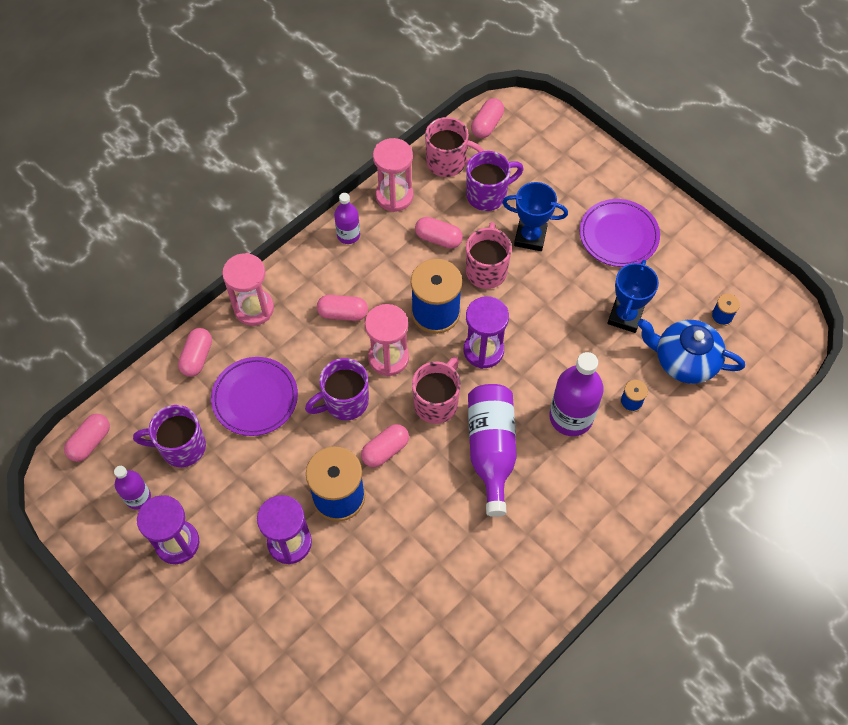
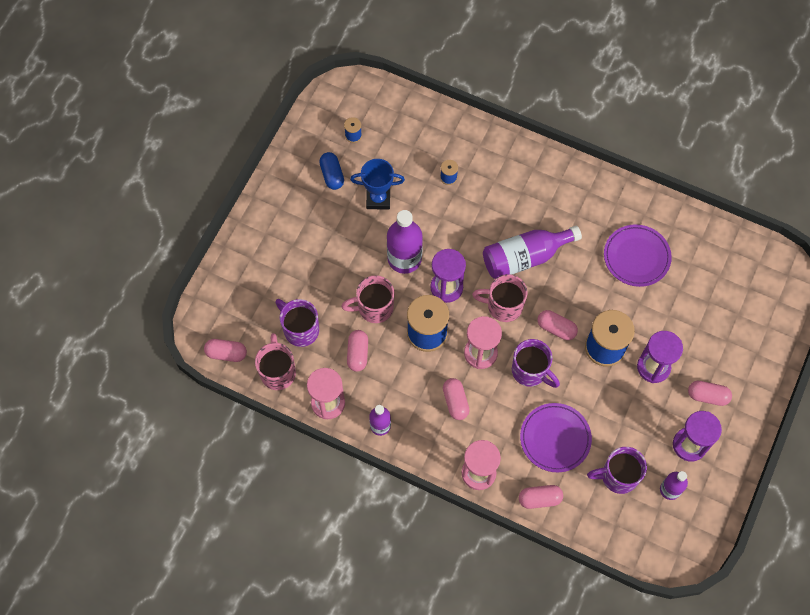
camera: 110 degrees left, 5 degrees up
(90, 442) = (644, 548): pink capsule -> pink capsule (707, 396)
(181, 447) = (618, 476): purple mug -> purple mug turned 105 degrees clockwise
(530, 237) = (330, 285): blue trophy -> none
(571, 417) = (477, 213): purple bottle -> purple bottle (404, 258)
(618, 235) = (305, 222): purple plate -> purple plate (636, 257)
(672, 279) = (332, 175): none -> blue capsule
(684, 360) = (400, 151): blue teapot -> none

